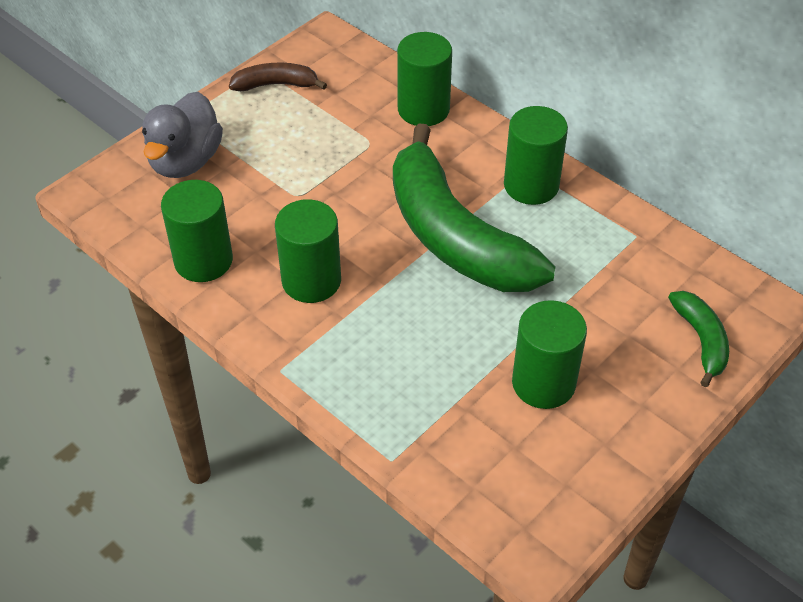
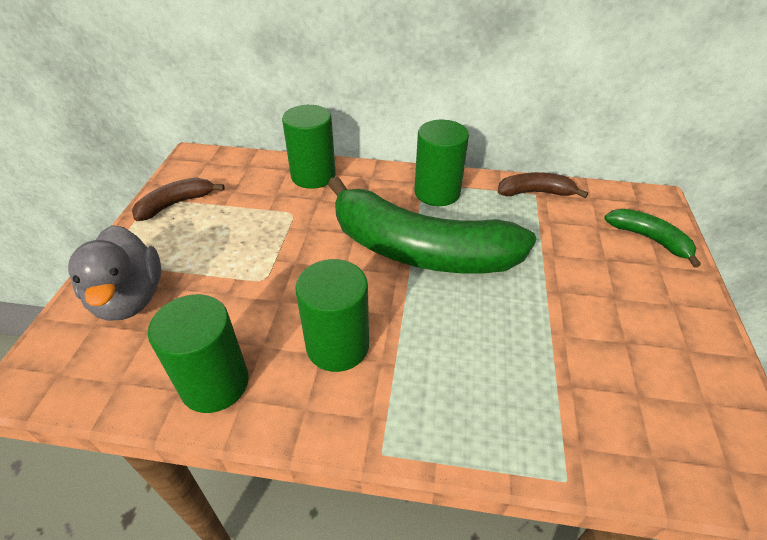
camera: 35 degrees left, 5 degrees down
(543, 383) = (598, 327): green cylinder -> none
(637, 235) = (535, 193): none -> brown banana

